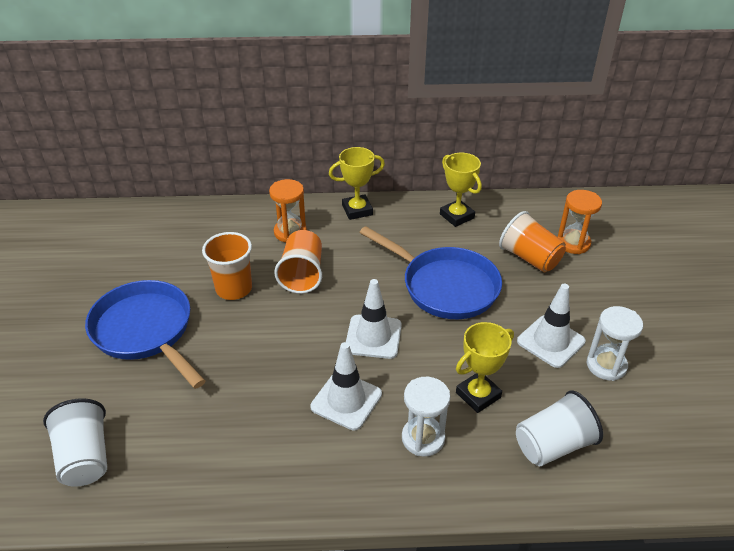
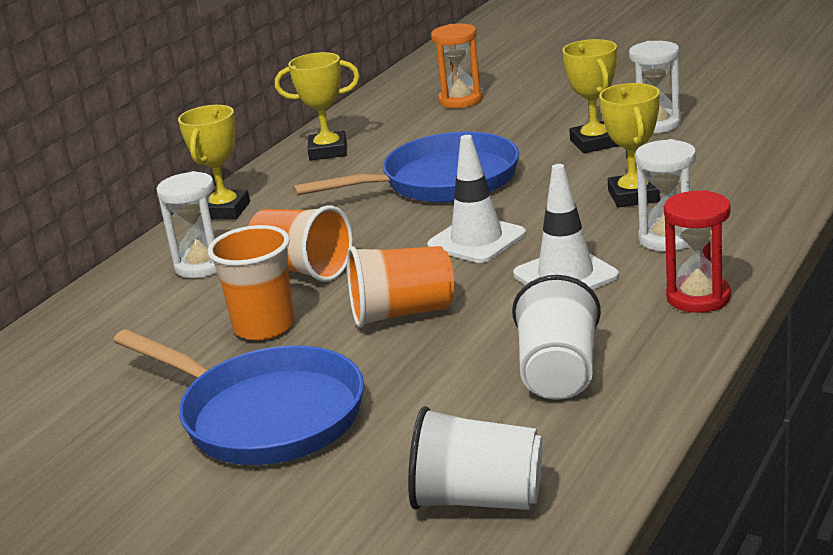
camera: 55 degrees left, 15 degrees down
(145, 331) = (264, 415): blue pan -> blue pan turned 135 degrees counterclockwise
(290, 232) = (202, 265): orange hourglass -> white hourglass
(346, 486) = (698, 297): none -> red hourglass
(530, 258) = (455, 126): orange cup -> orange cup (402, 313)
(550, 341) = (594, 143): white traffic cone -> yellow trophy
(553, 445) = (737, 172): white cup -> white cup (558, 373)

